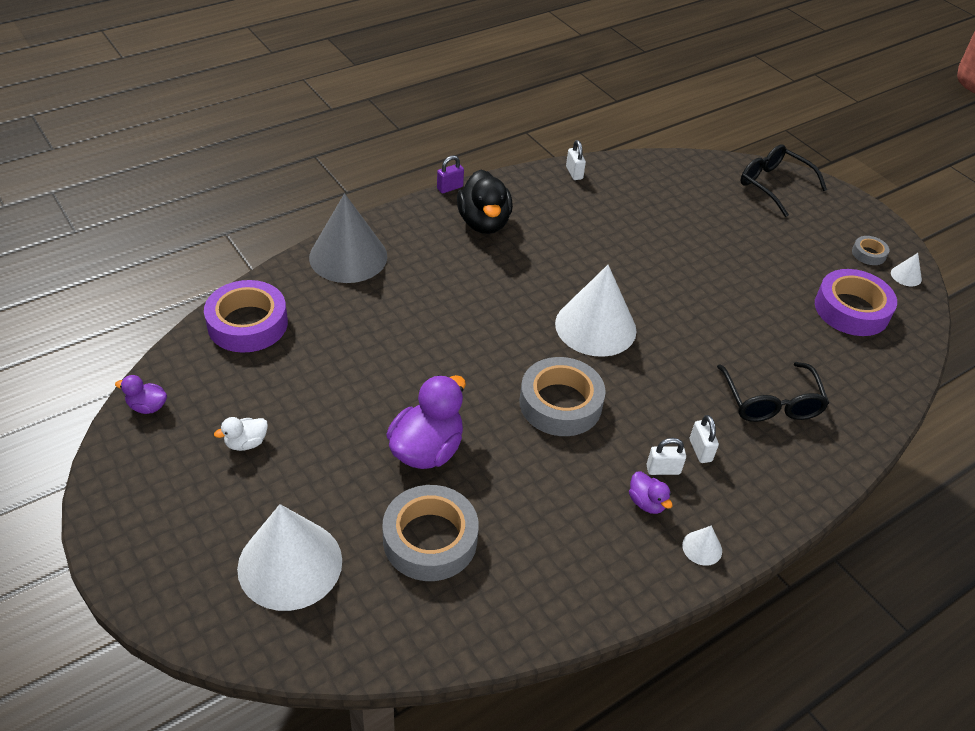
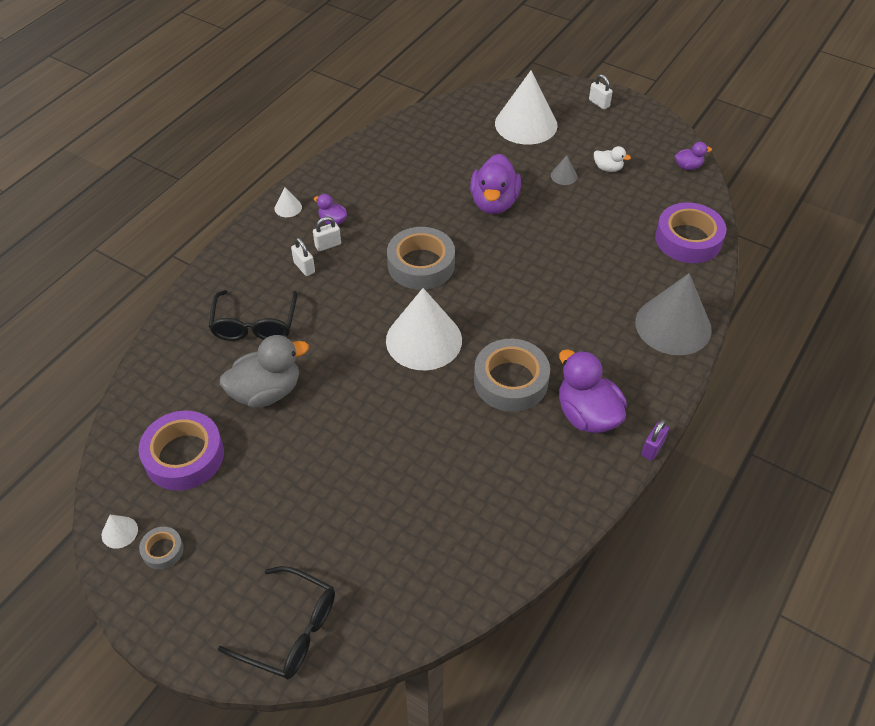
camera: 160 degrees right, 5 degrees up
(246, 443) = (608, 168): white duck -> white duck turned 75 degrees clockwise
(310, 454) = (564, 176): none -> grey cone
(430, 539) = (458, 158): grey tape -> grey tape (510, 381)
(484, 223) = (587, 415): black duck -> purple duck
(574, 173) = (539, 536): white padlock -> white padlock (599, 103)
(768, 334) = (266, 392): none -> grey duck
(771, 402) = (255, 325): black glasses -> black glasses turned 150 degrees counterclockwise

